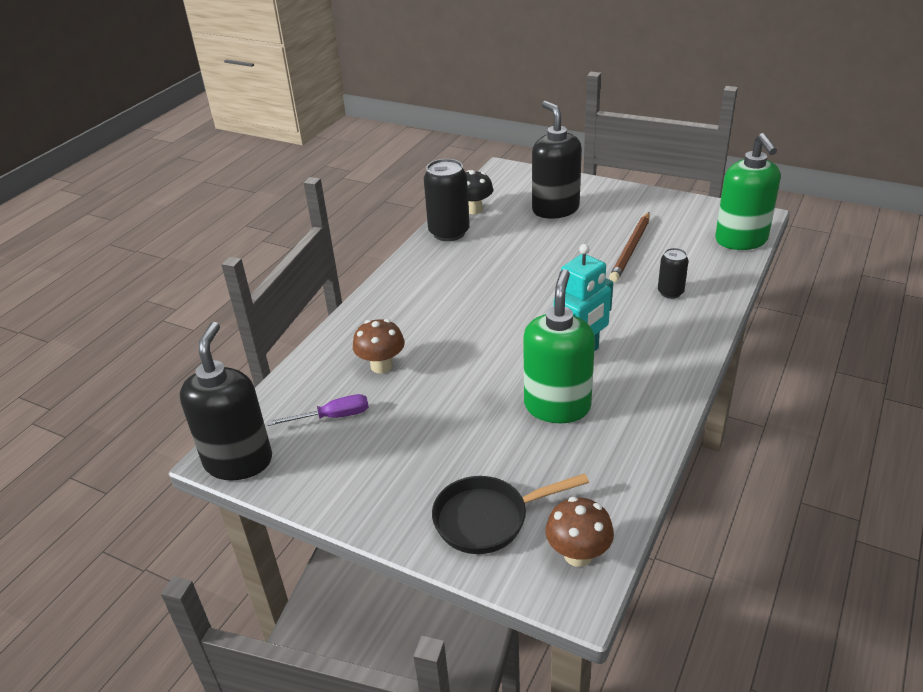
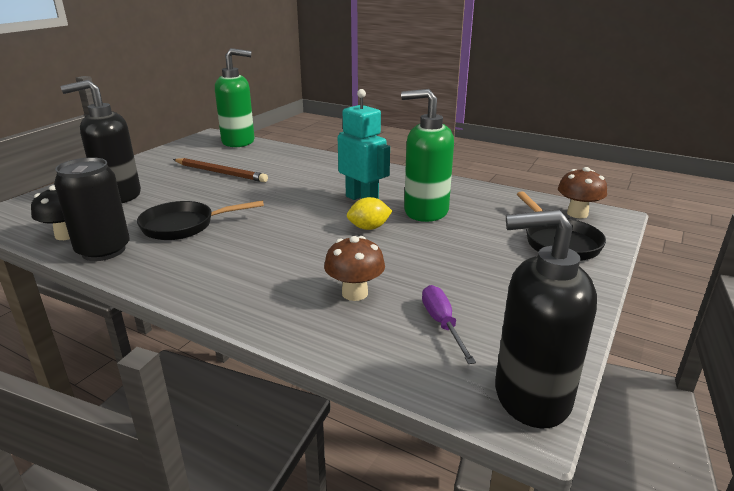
camera: 90 degrees left, 10 degrees down
(497, 257) = (184, 226): none -> black pan
(507, 365) = (369, 228): none -> yellow lemon
(670, 292) = (292, 166): black can -> none

